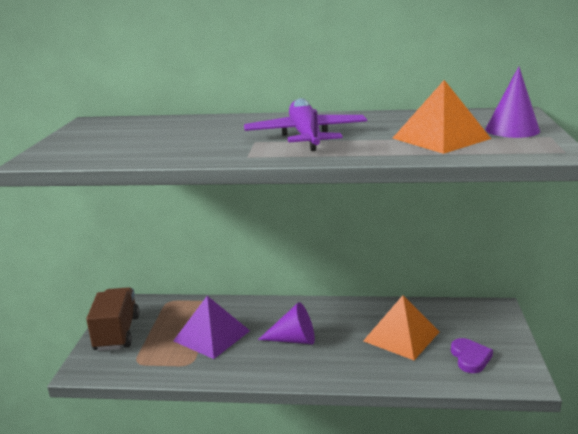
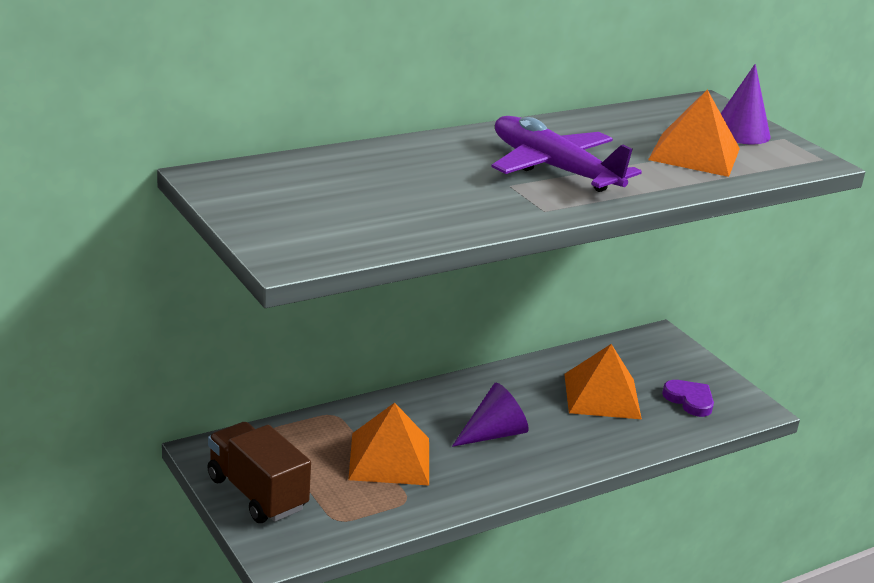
camera: 40 degrees left, 5 degrees up
(211, 335) = (389, 458): purple pyramid -> orange pyramid

